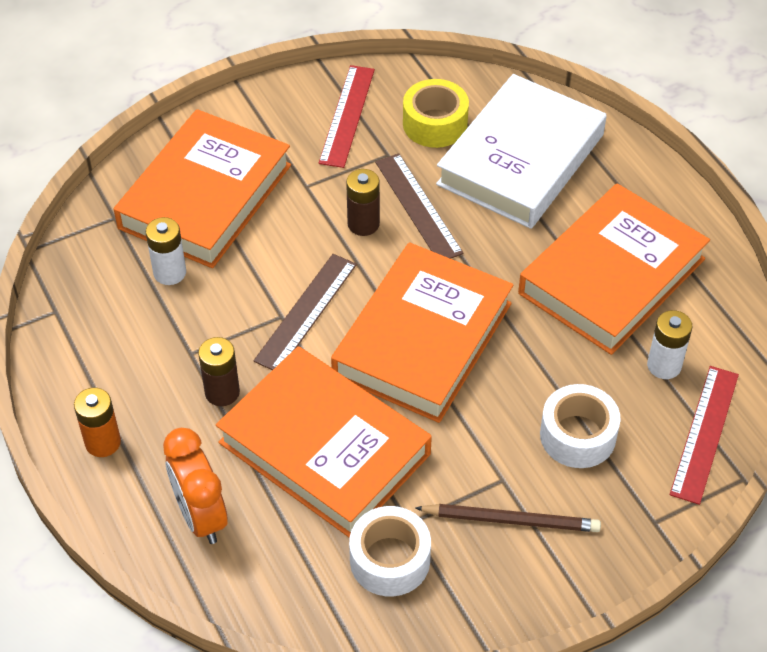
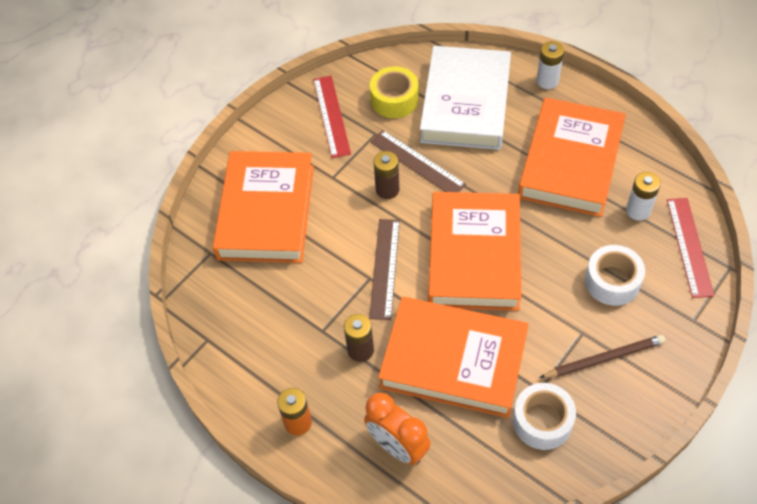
camera: 20 degrees left, 5 degrees up
(170, 272) = (273, 278): white battery -> white battery (547, 81)

